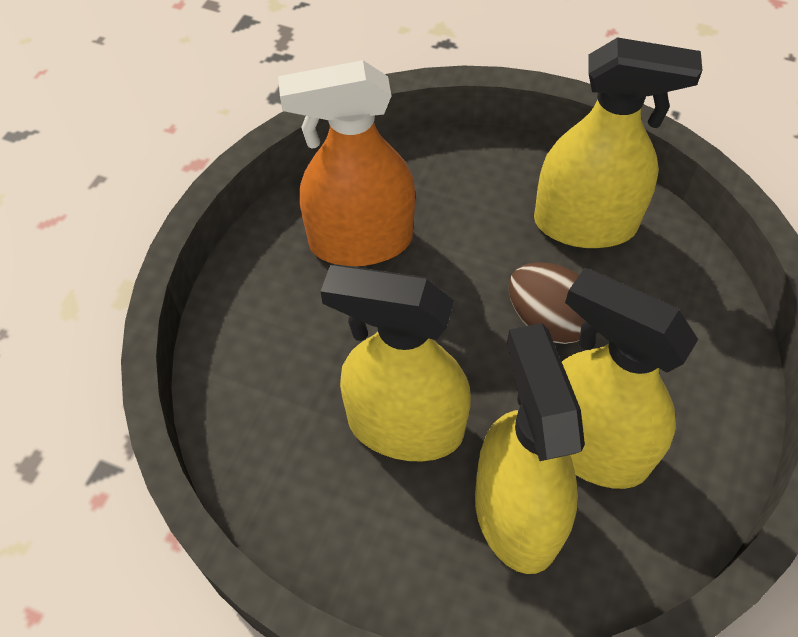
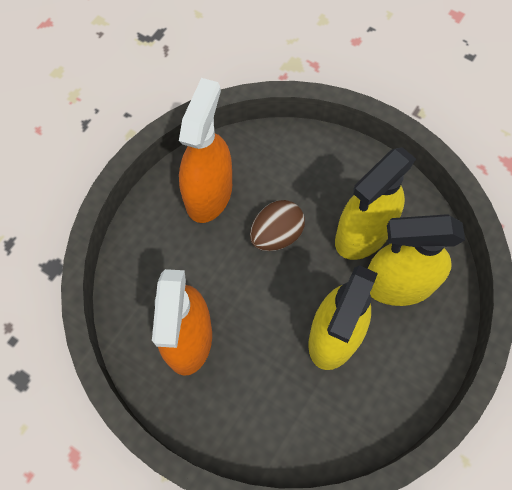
camera: 80 degrees left, 10 degrees up
(585, 224) = (209, 194): yellow spray bottle -> orange spray bottle

